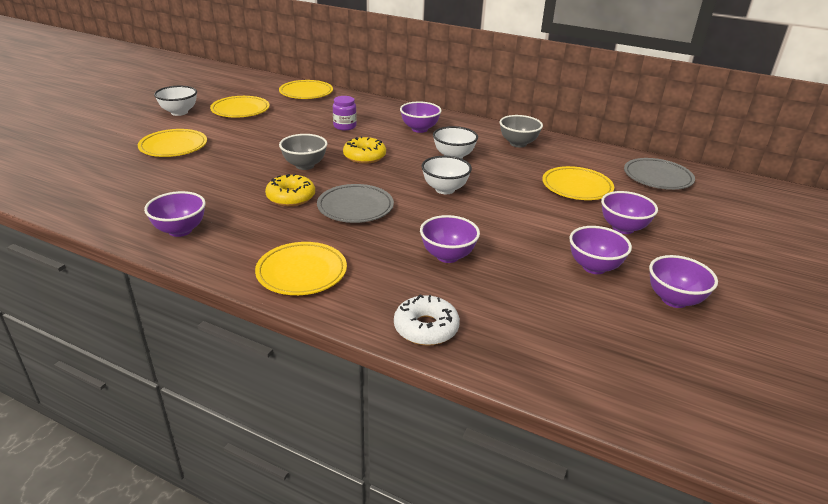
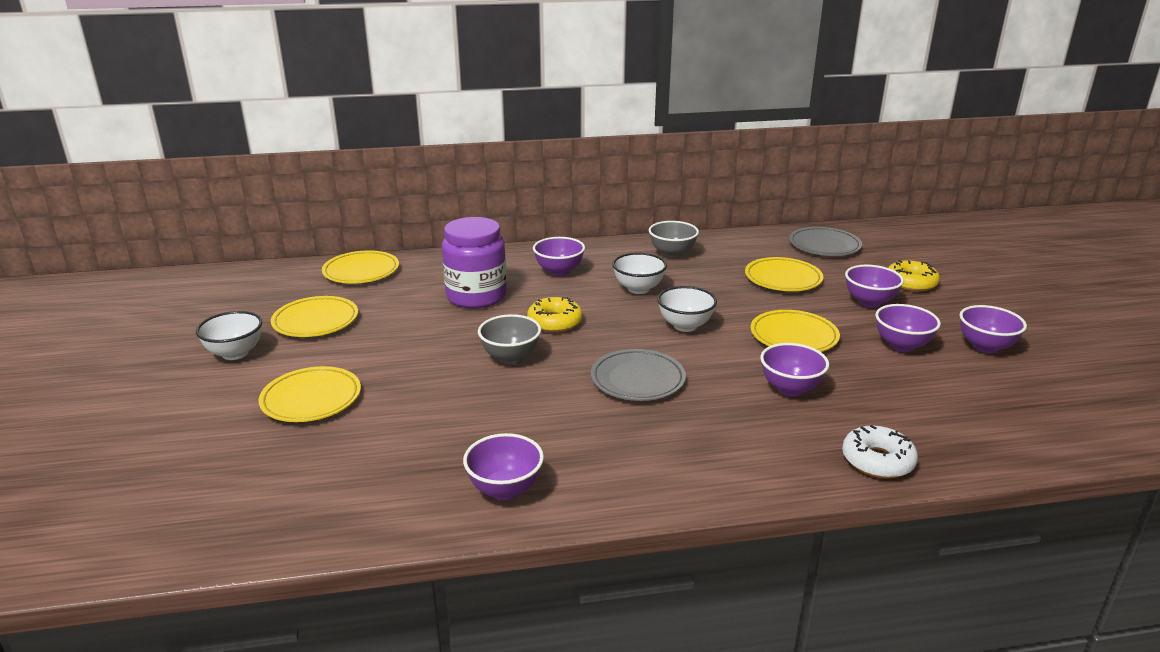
camera: 35 degrees left, 5 degrees down
(291, 197) = (557, 398): yellow donut -> yellow donut (911, 283)
(301, 272) = (701, 468): yellow plate -> yellow plate (793, 336)
(345, 126) = (476, 296): purple jar -> purple jar, size x1.98

